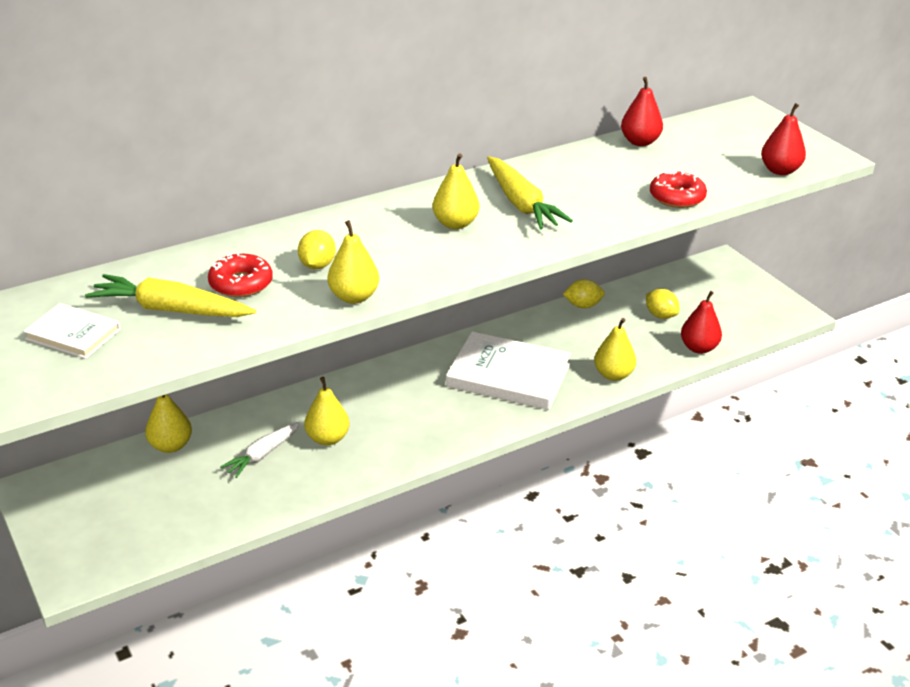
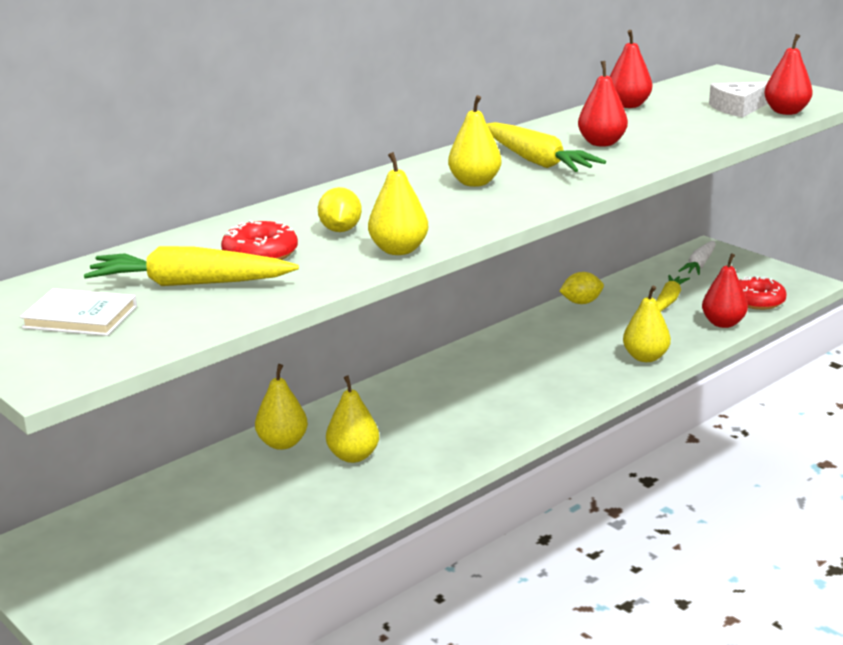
camera: 10 degrees left, 10 degrees down
(171, 445) = (167, 488): yellow pear -> yellow pear (282, 443)
(263, 454) = (283, 481): white carrot -> white carrot (699, 264)
(508, 375) = (531, 372): white book -> none
(590, 189) = (601, 143): none -> red pear
(660, 315) = (668, 301): yellow lemon -> yellow carrot
(677, 197) = (696, 140): red donut -> red donut (757, 301)
(738, 159) = (738, 108): none -> white cheese

